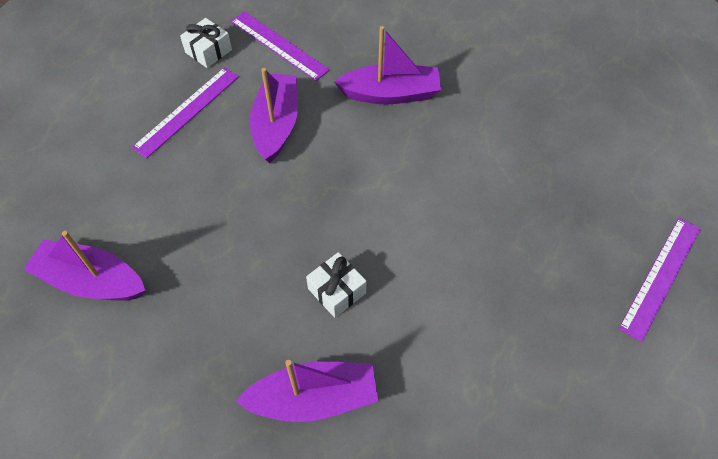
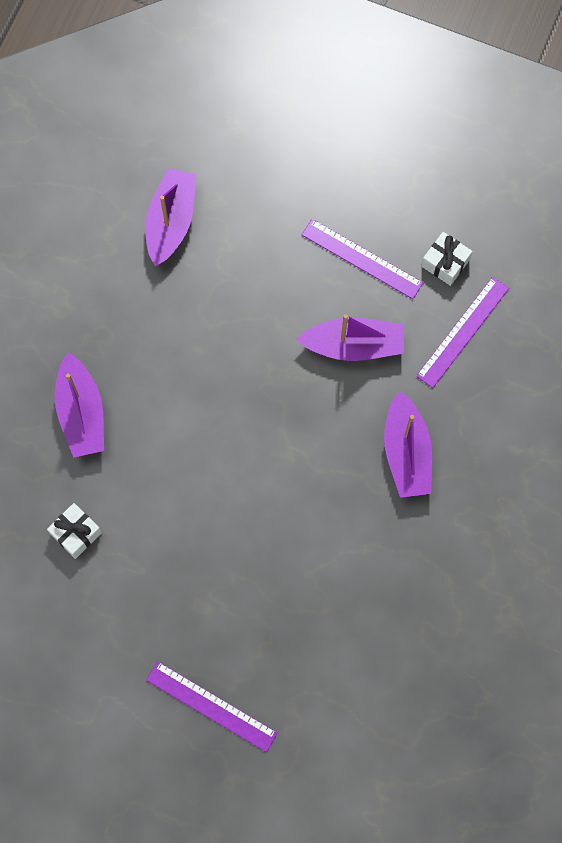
camera: 85 degrees right, 15 degrees up
(337, 291) = (176, 421): white gift -> white gift (76, 533)

